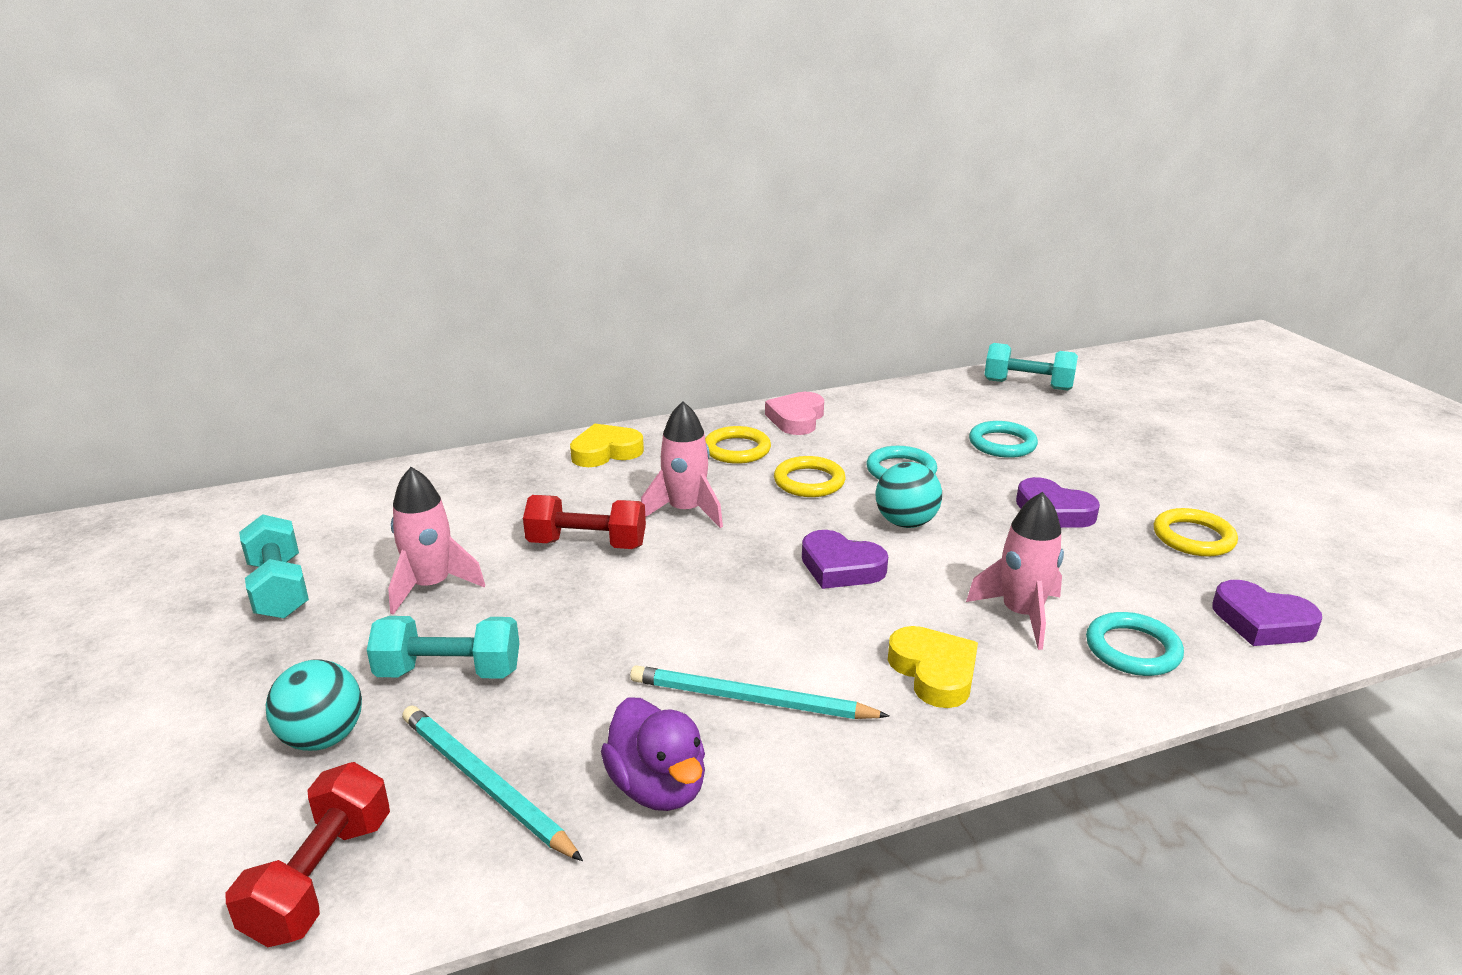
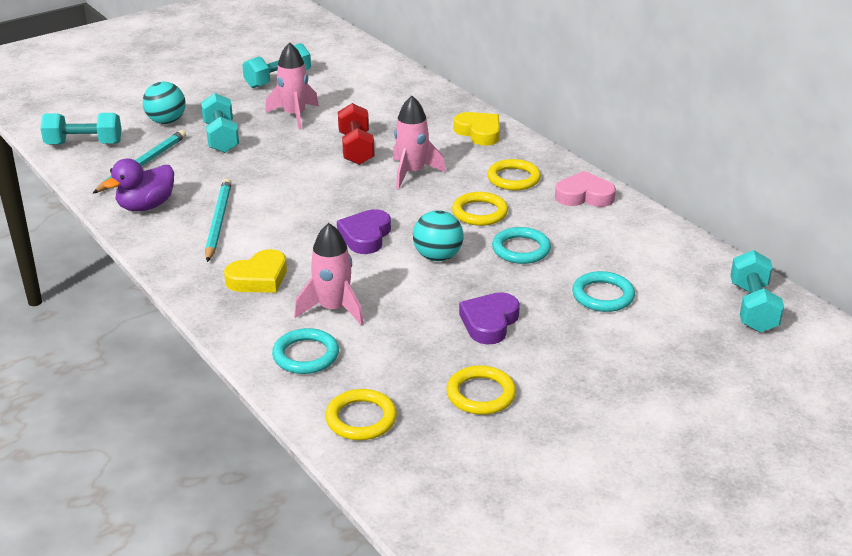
camera: 75 degrees right, 5 degrees up
(321, 878) = (84, 144): red dumbbell -> turquoise dumbbell
(1261, 622) = (361, 419): purple heart -> yellow ring

